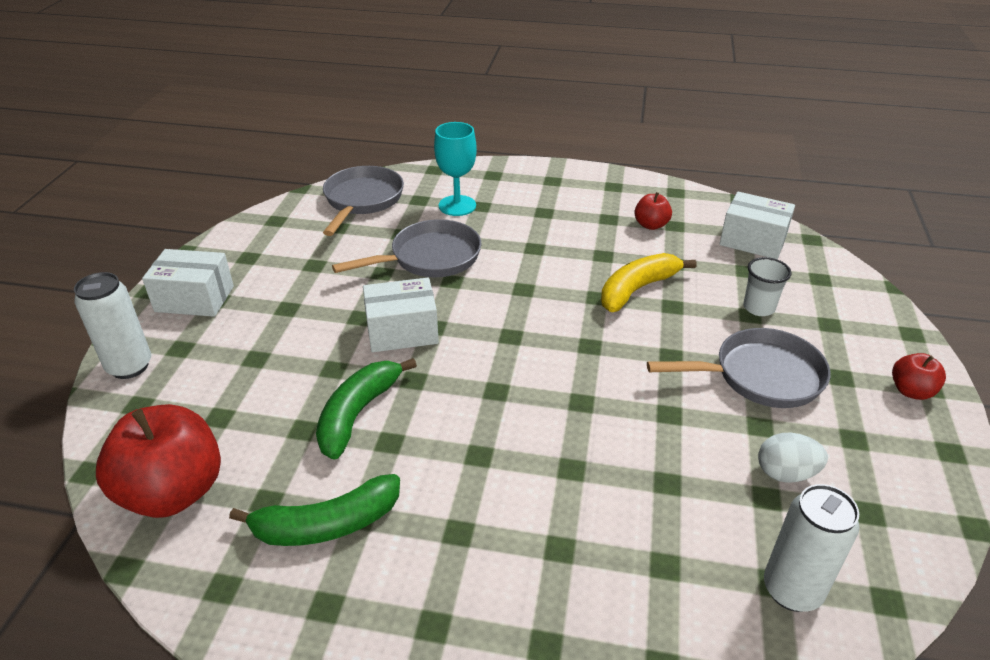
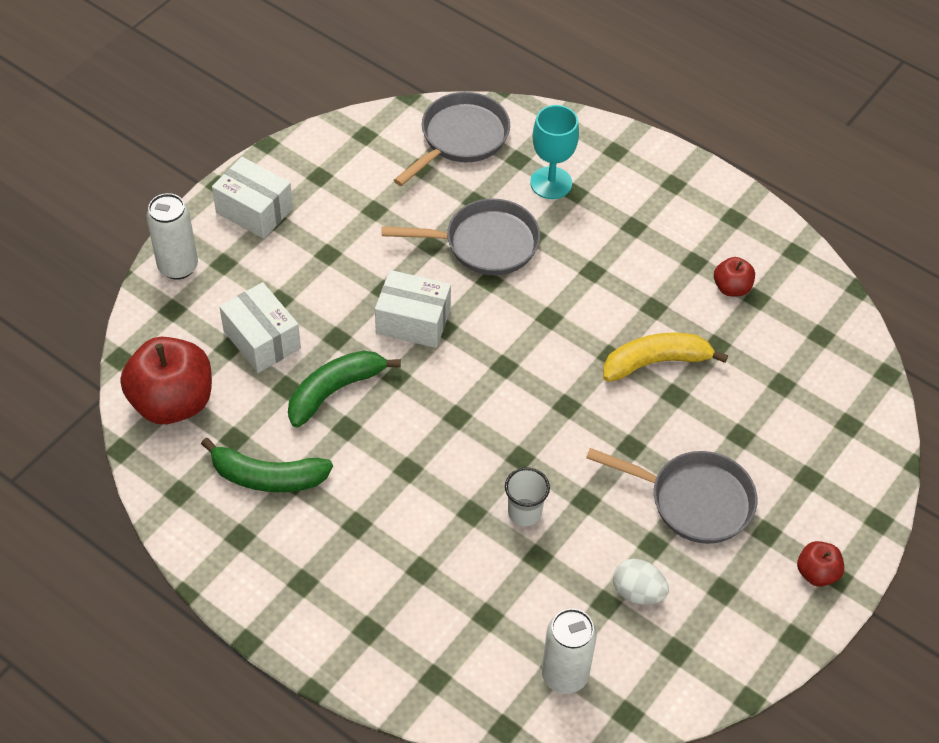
camera: 25 degrees right, 15 degrees up
(752, 241) = (821, 351): white box -> white box (262, 340)
(758, 308) = (756, 431): white cup -> white cup (524, 512)

